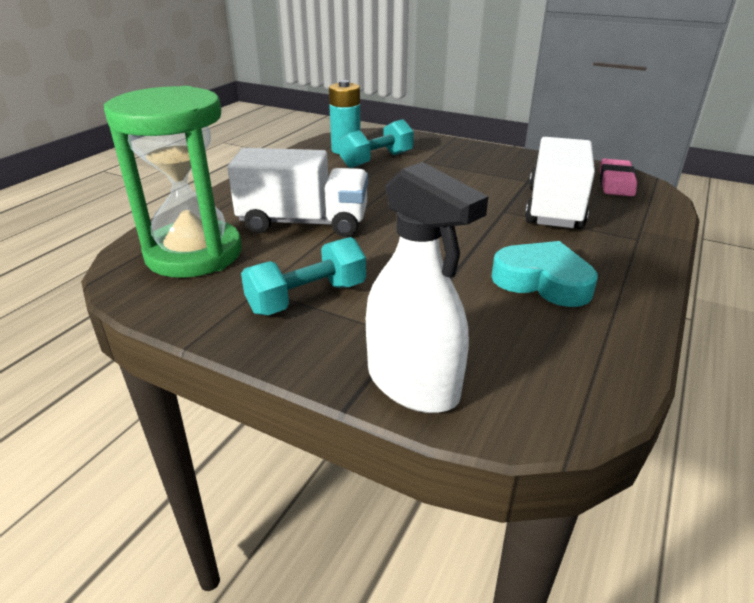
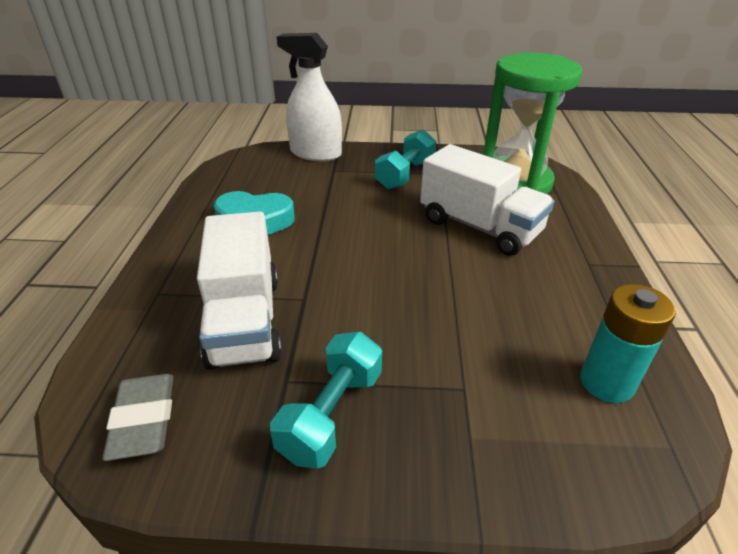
camera: 155 degrees right, 5 degrees up
(304, 223) = (479, 227): white truck -> white truck turned 120 degrees counterclockwise
(377, 160) = (531, 365): turquoise dumbbell -> turquoise dumbbell (332, 414)
(616, 182) = (144, 420): pink eraser -> grey eraser

